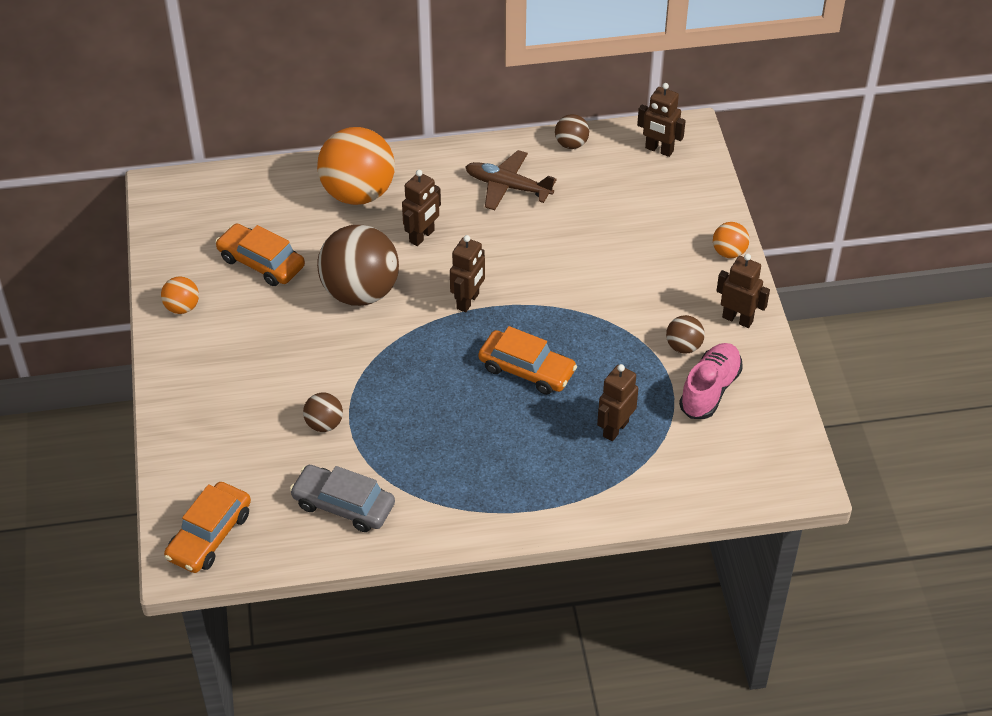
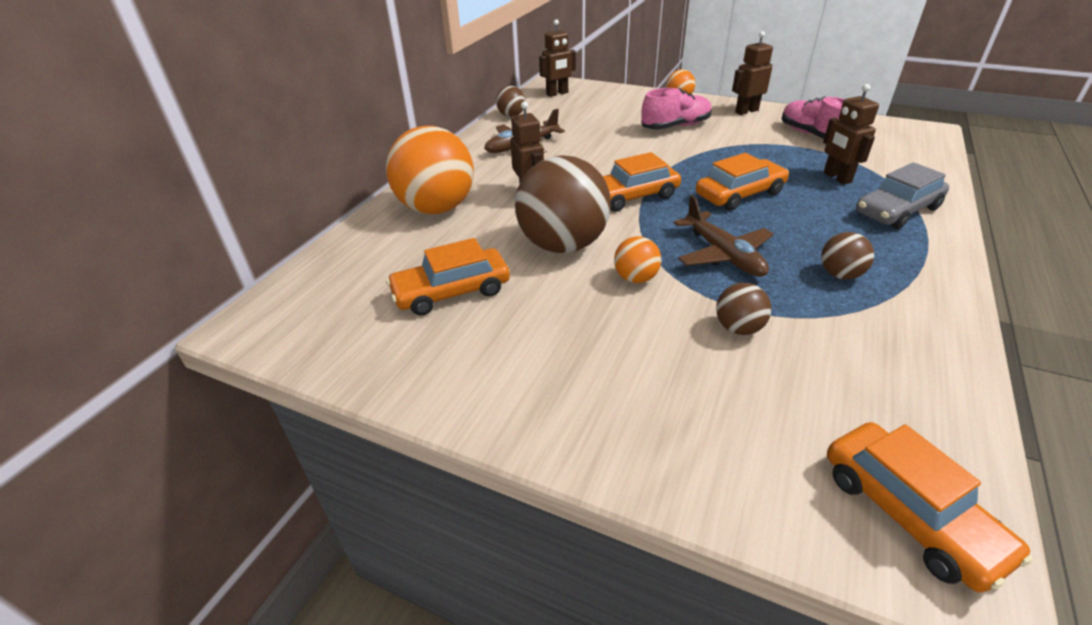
camera: 55 degrees left, 10 degrees down
(182, 307) = (449, 378): orange ball -> orange ball (635, 278)
(343, 505) = (883, 356): grey car -> grey car (897, 210)
(414, 389) = (723, 254): none -> brown plane
(468, 301) = (632, 196): brown robot -> orange car
(646, 276) = (675, 126): none -> pink shoe
(683, 346) = (760, 132): brown ball -> brown ball (840, 274)

